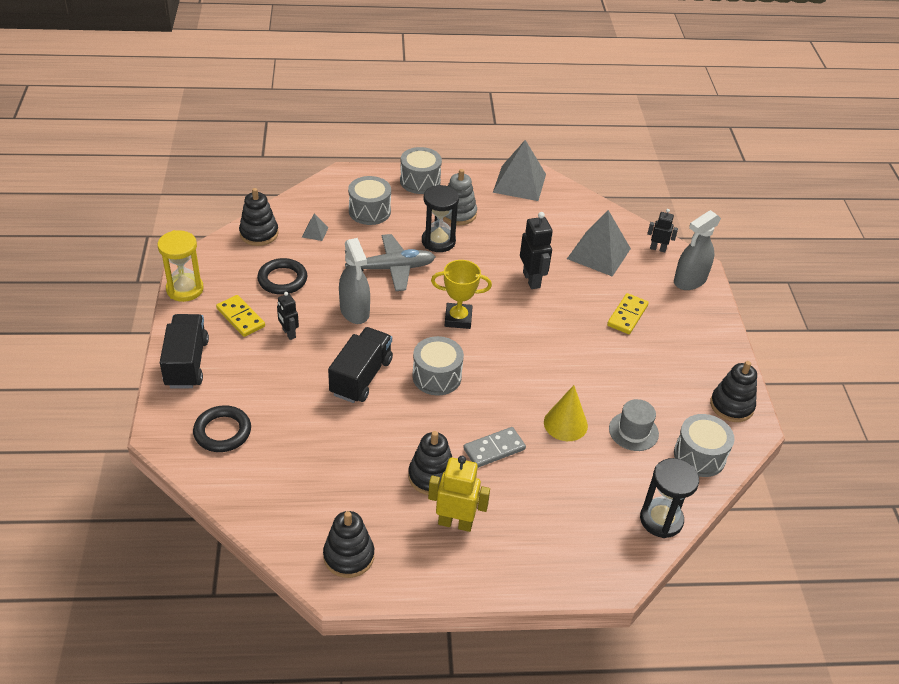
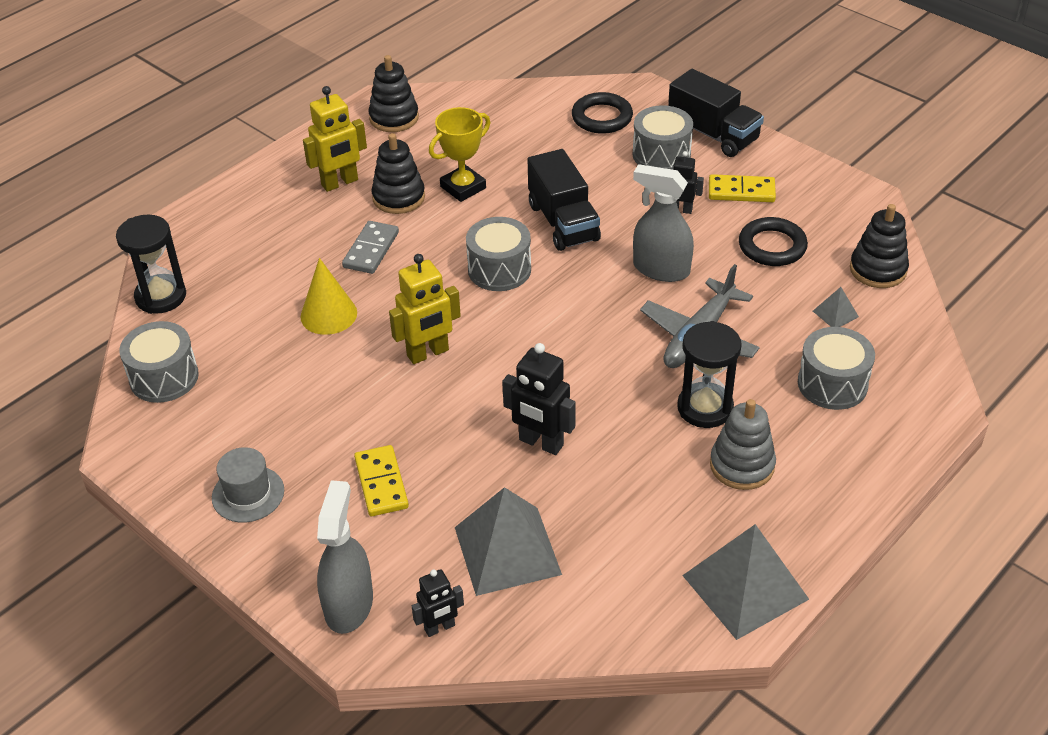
camera: 140 degrees right, 0 degrees up
(185, 289) = (828, 177): yellow hourglass -> none
(420, 181) = (855, 475): grey drum -> grey drum (661, 154)
(458, 319) = (556, 336): yellow trophy -> yellow trophy (463, 187)
(535, 359) = (428, 353): none -> yellow robot
(633, 431) = (253, 354): grey hat -> grey hat (248, 494)
(731, 406) = (165, 457): black stacking toy -> none

